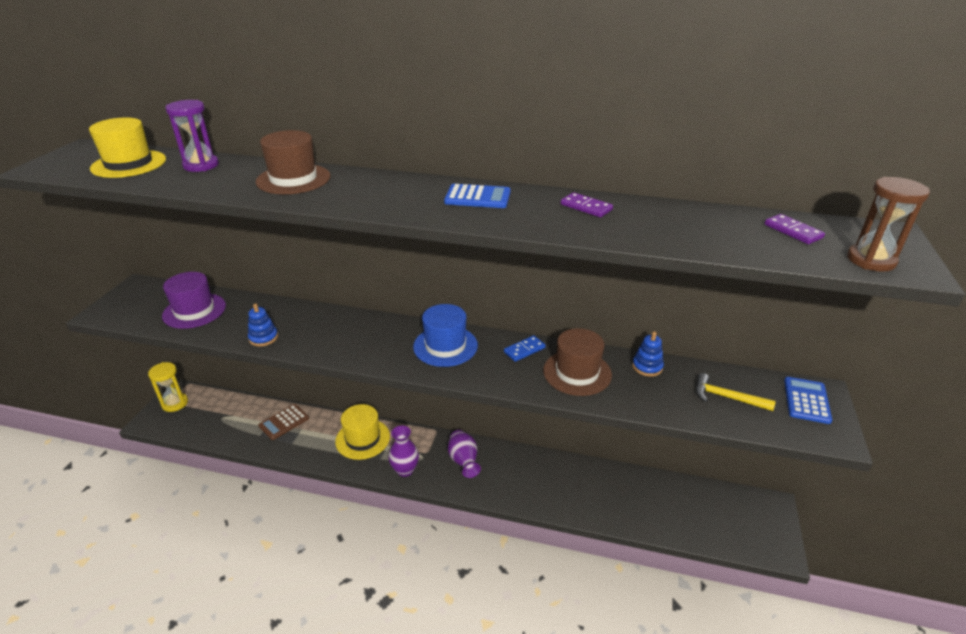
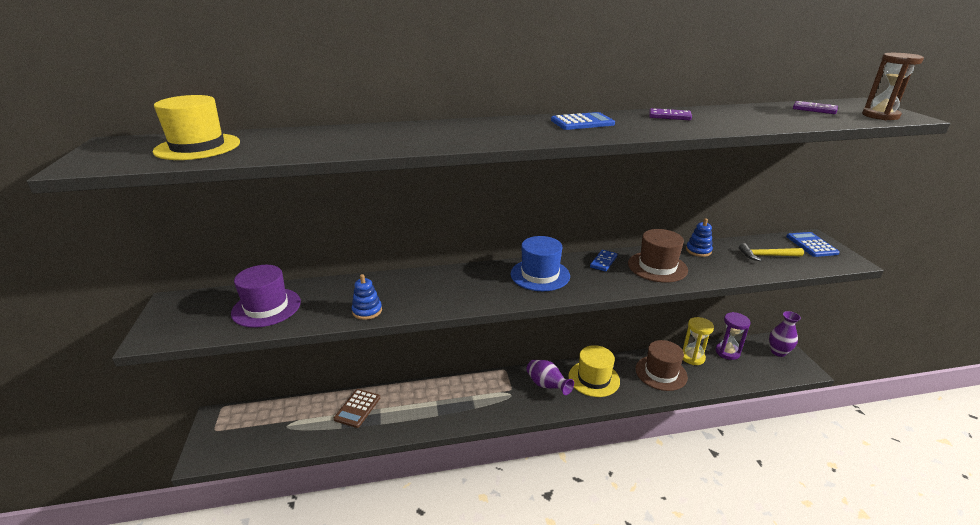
camera: 25 degrees left, 5 degrees down
(175, 403) = (221, 430): yellow hourglass -> yellow hourglass (692, 357)
(201, 165) = (286, 137): purple hourglass -> purple hourglass (727, 352)
(293, 179) = (401, 133): brown hat -> brown hat (661, 373)
(362, 439) = (446, 397): yellow hat -> yellow hat (594, 378)
(405, 470) = (504, 409): purple vase -> purple vase (778, 352)

